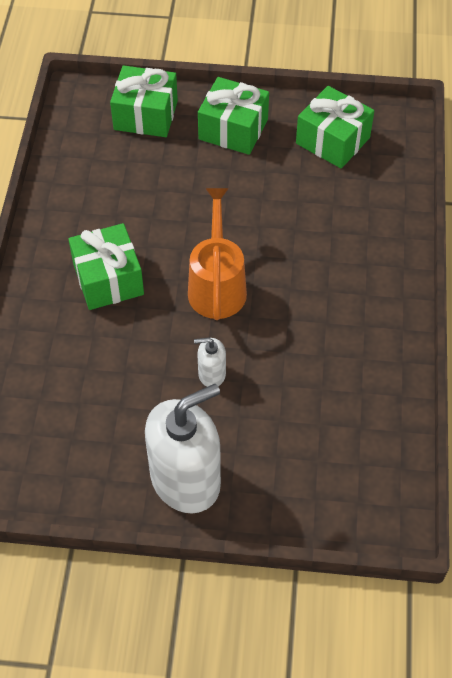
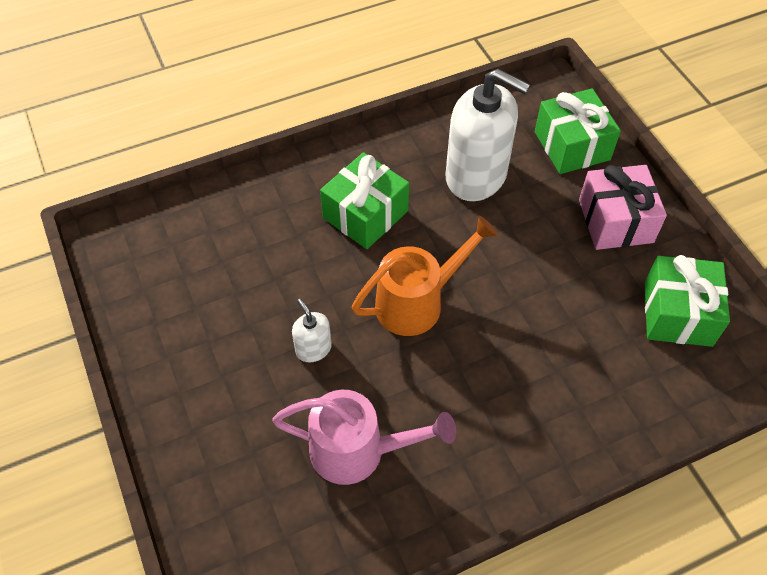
camera: 60 degrees right, 0 degrees up
(185, 479) = (186, 385): white soap dispenser -> white soap dispenser (476, 176)
(233, 129) = (615, 221): green gift -> pink gift
(319, 384) = (359, 451): none -> pink watering can

